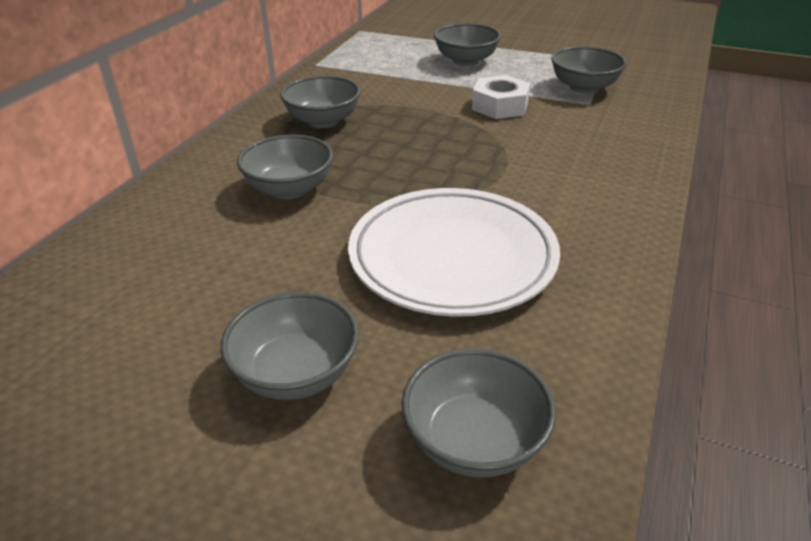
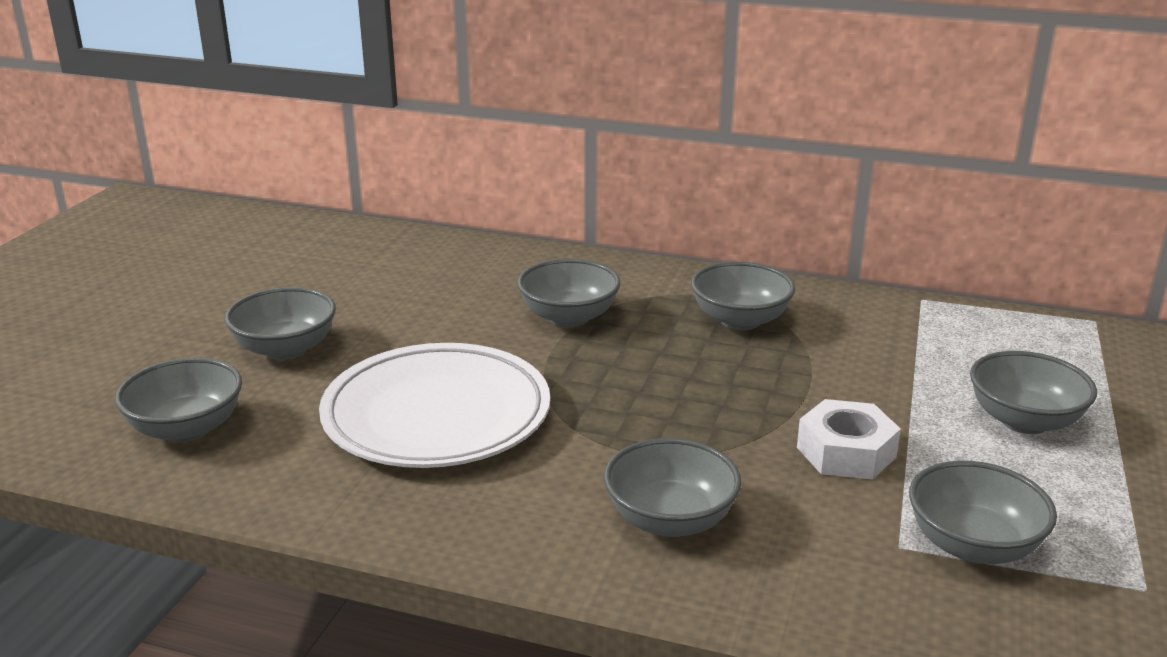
camera: 85 degrees right, 10 degrees down
(582, 163) = (670, 520): none -> grey bowl

